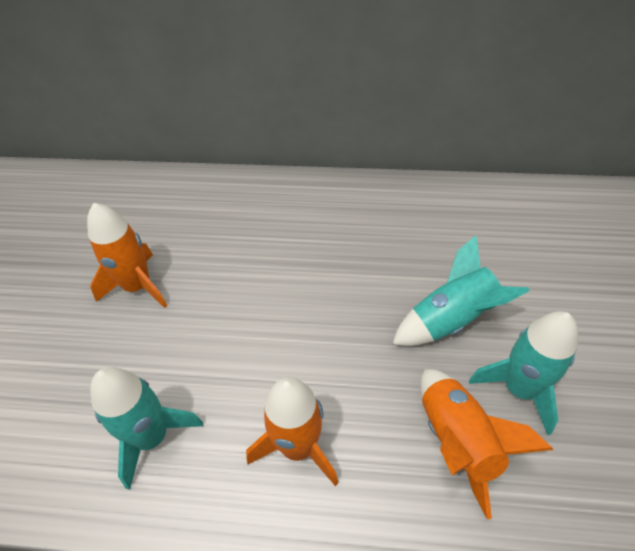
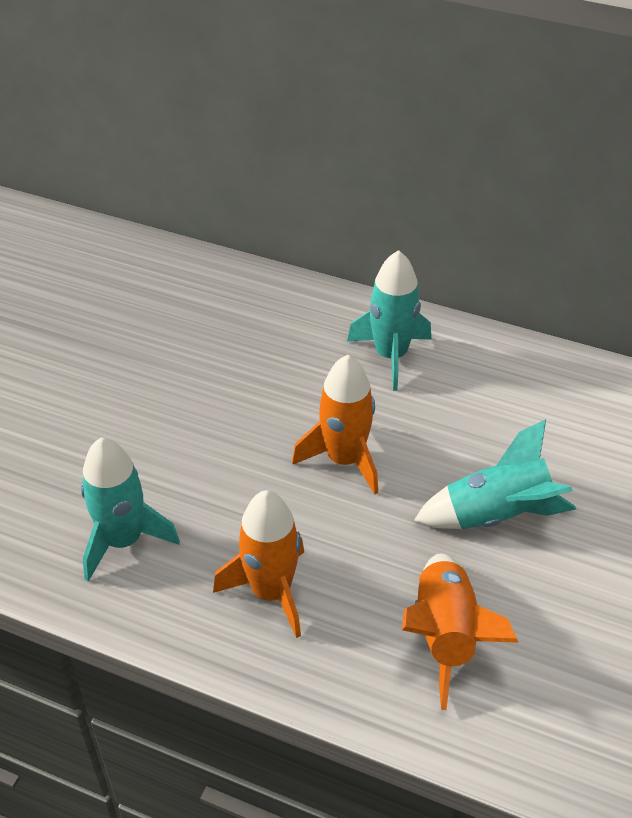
camera: 15 degrees right, 5 degrees down
(138, 286) = (150, 385): orange rocket -> orange rocket (344, 459)
(519, 389) = (541, 606): turquoise rocket -> turquoise rocket (391, 355)

